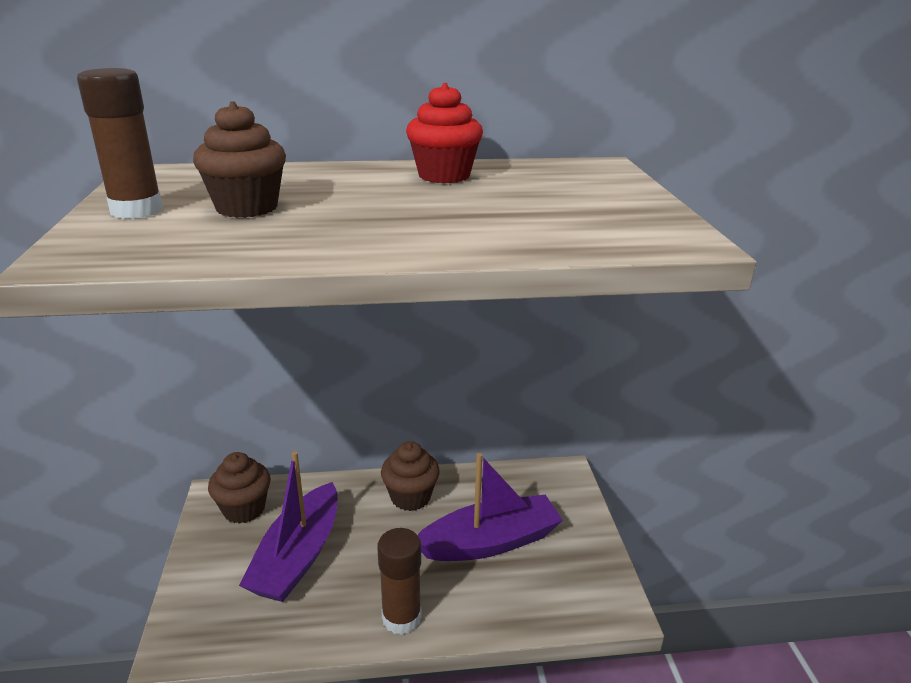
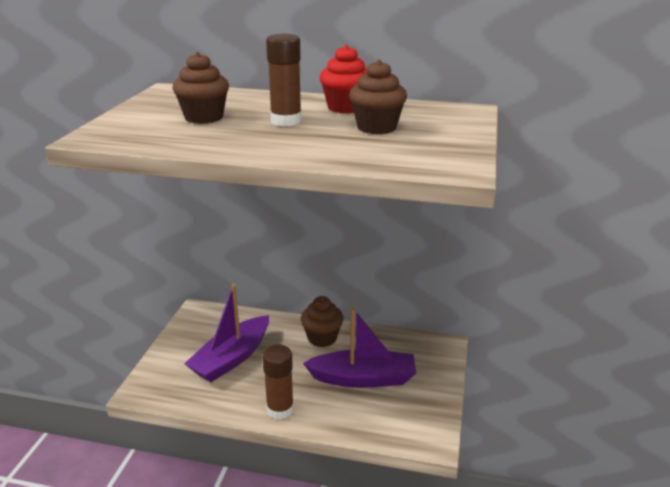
camera: 20 degrees right, 0 degrees up
(136, 210) = (143, 113): brown glue stick -> brown glue stick (286, 121)
(244, 509) = (210, 322): brown cupcake -> brown cupcake (376, 127)

